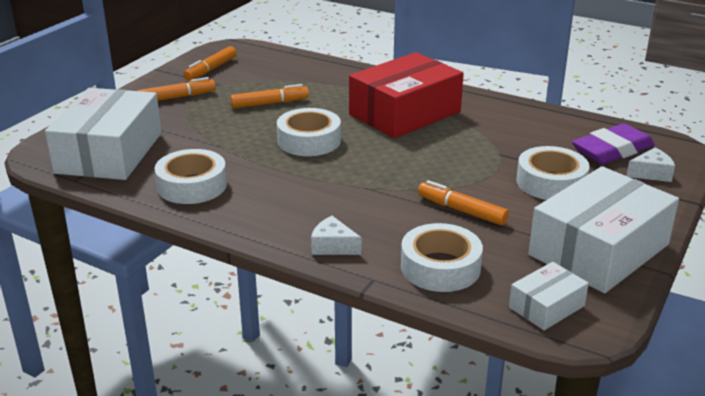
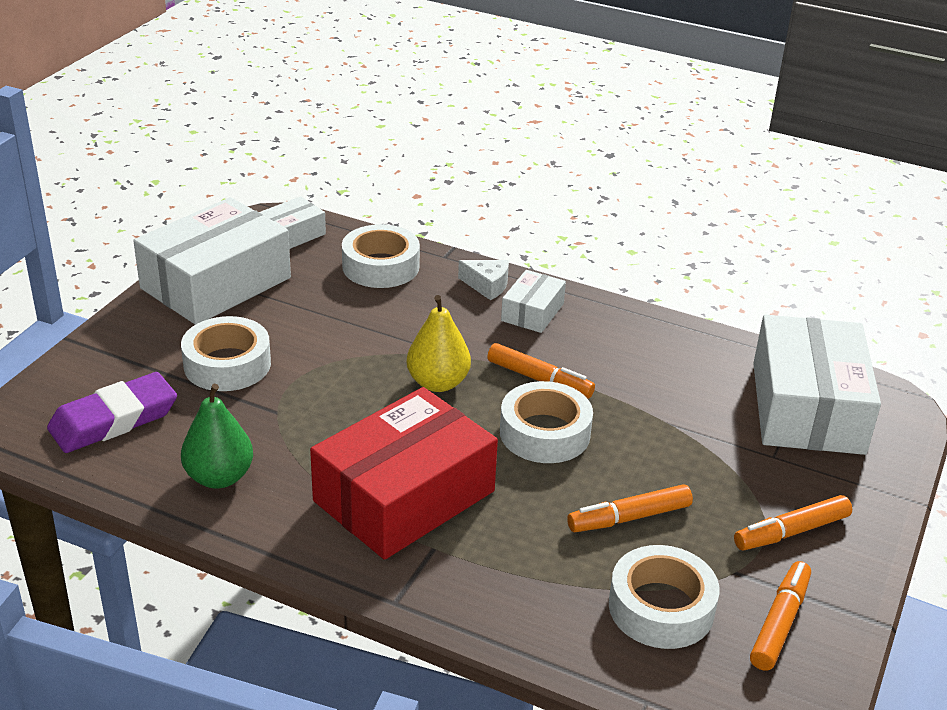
camera: 175 degrees right, 5 degrees up
(192, 185) = (668, 357): white tape -> white tape (661, 608)
(295, 221) = (532, 312): none -> white box
(383, 169) = (438, 383): none -> yellow pear
(461, 210) = (347, 326): orange marker -> orange marker (539, 379)
(522, 122) = (219, 477): none -> green pear
(651, 173) = (88, 379): white cheese -> none

